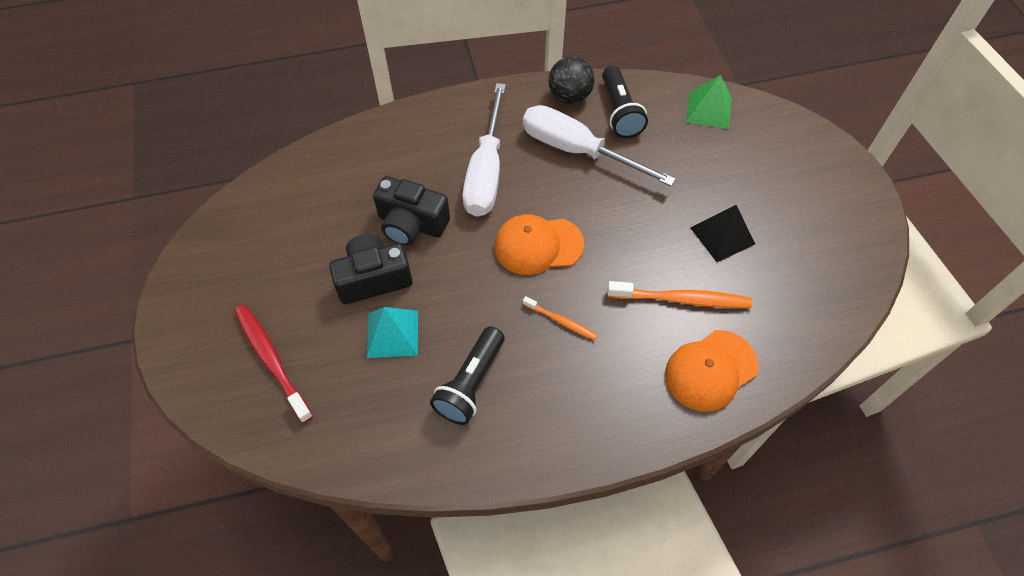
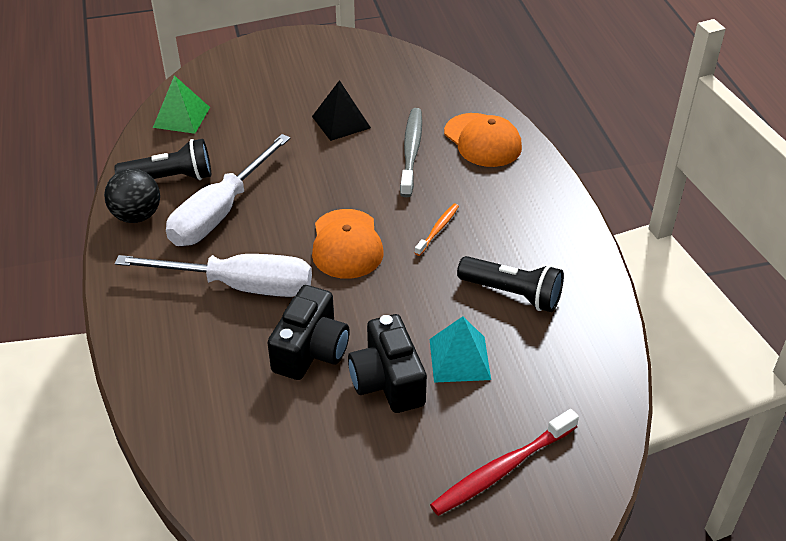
camera: 90 degrees left, 15 degrees down
(681, 299) = (411, 152): orange toothbrush -> grey toothbrush

